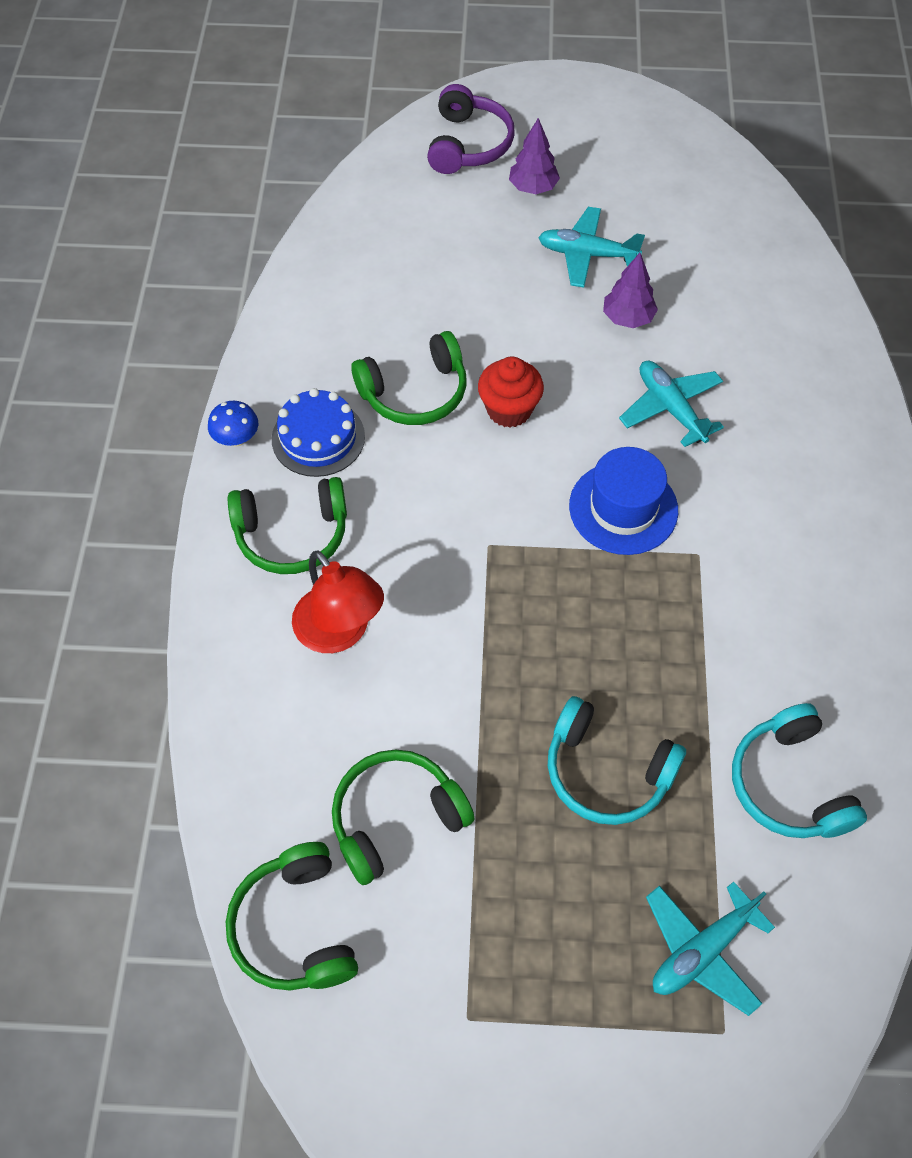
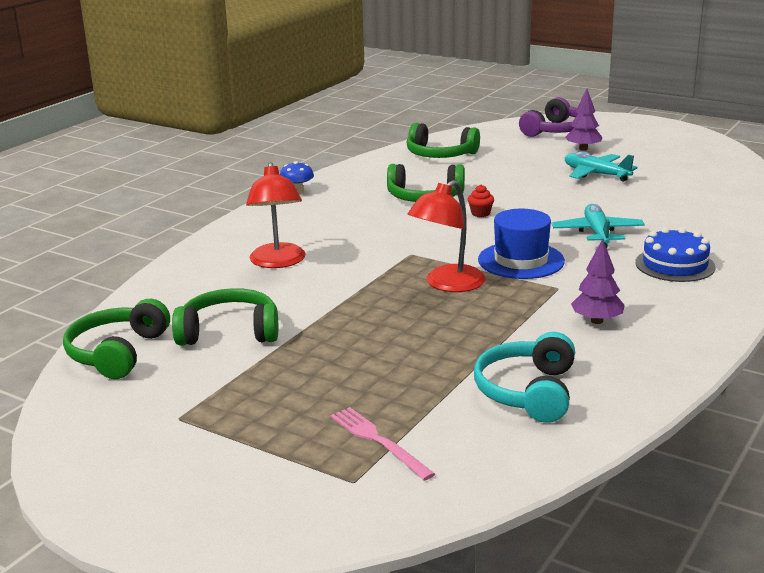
camera: 30 degrees right, 35 degrees down
(292, 534) = (291, 226): green headphones -> green headphones (440, 155)
(318, 437) = (346, 200): blue cake -> blue cake (675, 265)
(509, 409) = (480, 213): red cupcake -> red cupcake, size x0.55
(575, 599) = (447, 284): none -> red lamp
(607, 771) = (393, 351): turquoise headphones -> none
(628, 318) = (601, 199): purple tree -> purple tree (597, 321)
(702, 950) = (378, 441): turquoise plane -> pink fork

